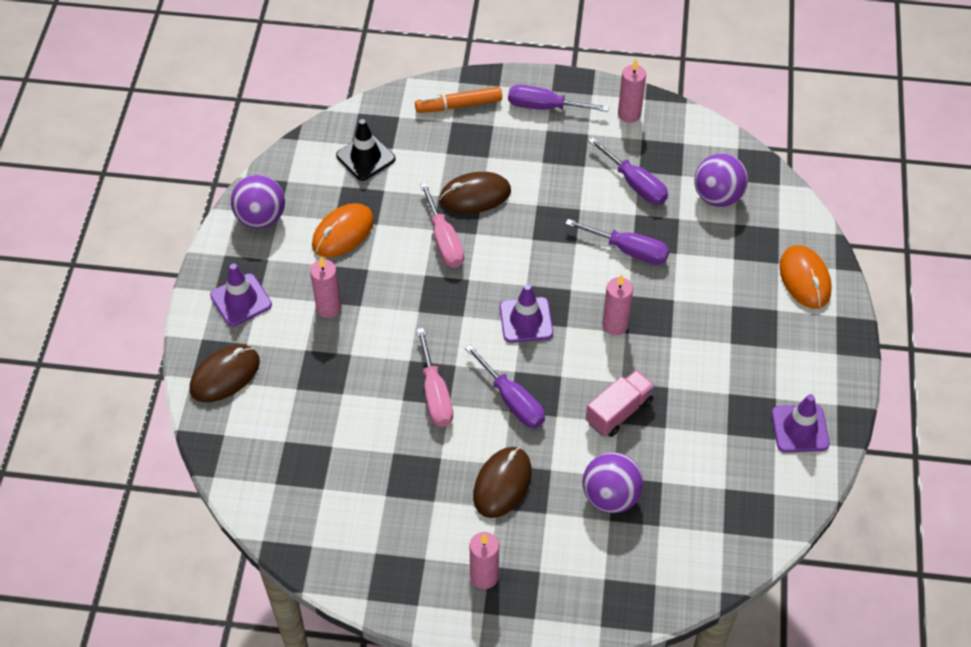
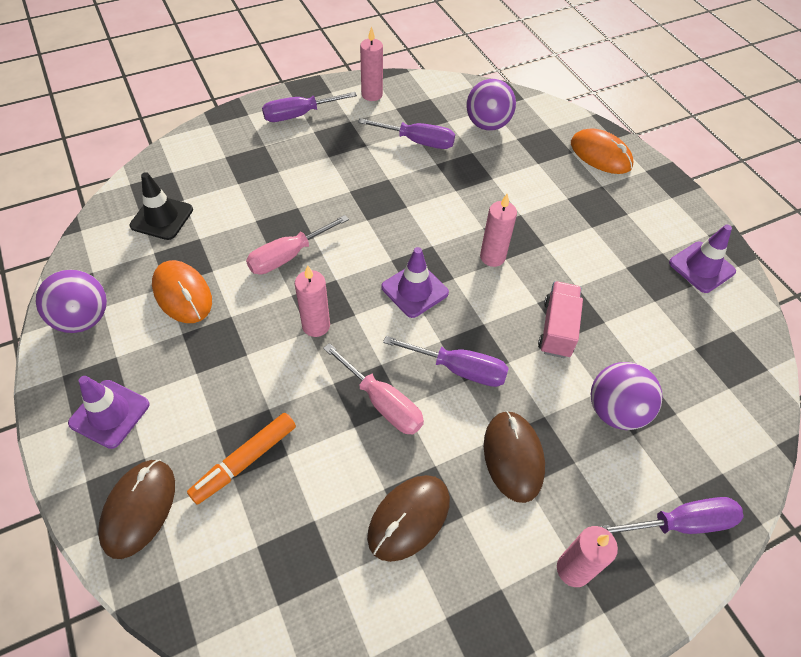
camera: 35 degrees left, 0 degrees up
(328, 307) = (214, 373): pink candle -> pink candle (316, 326)
(343, 233) = (182, 294): orange mouse -> orange mouse turned 45 degrees counterclockwise
(444, 240) = (288, 256): pink screwdriver -> pink screwdriver turned 105 degrees clockwise
(459, 105) = (222, 142): orange marker -> orange marker (245, 461)
(475, 195) = (289, 206): brown mouse -> brown mouse (409, 518)
(628, 250) = (454, 193): purple screwdriver -> purple screwdriver (681, 523)

